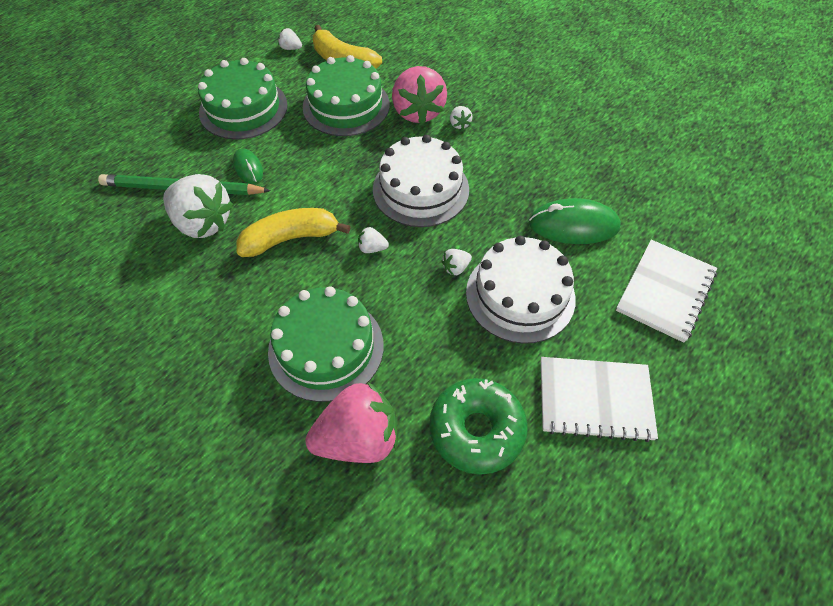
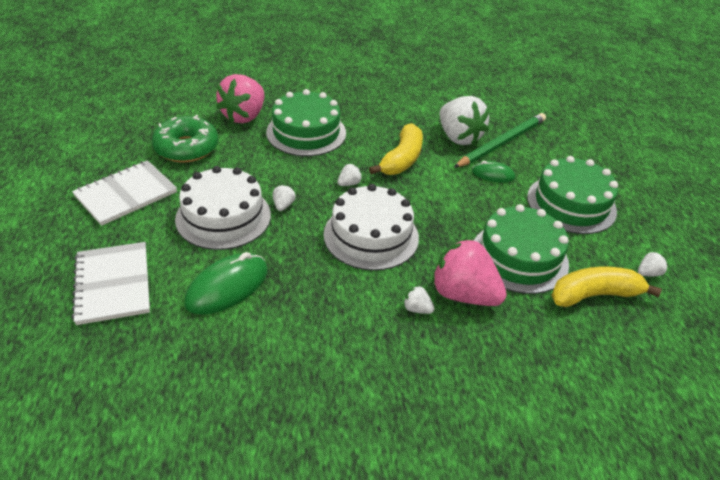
camera: 130 degrees right, 15 degrees down
(203, 223) = (459, 137): white strawberry -> white strawberry turned 105 degrees counterclockwise

